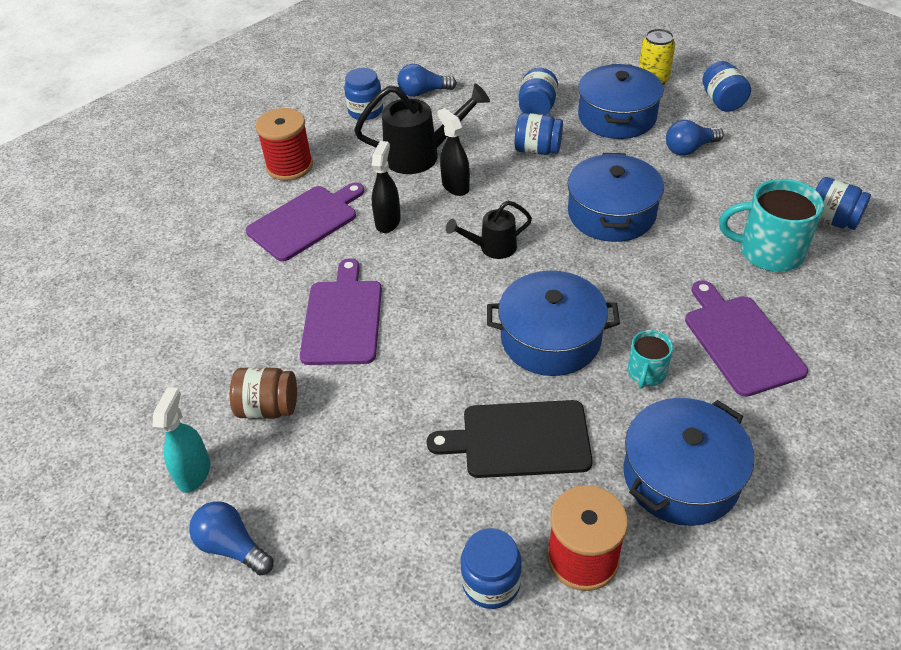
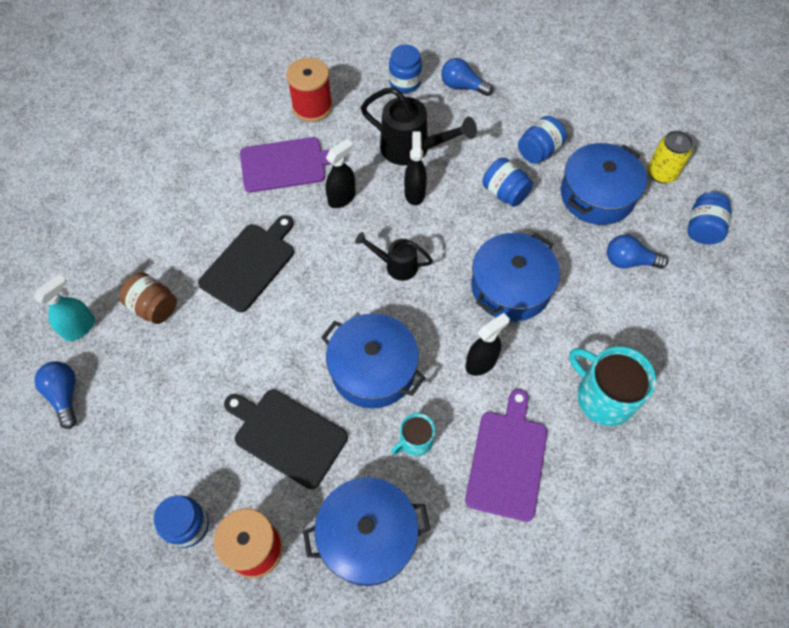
camera: 30 degrees right, 15 degrees up
(343, 318) = (250, 264): purple cutting board -> black cutting board
(643, 281) = (481, 362): none -> black spray bottle
(831, 220) = (685, 400): blue jar -> none

